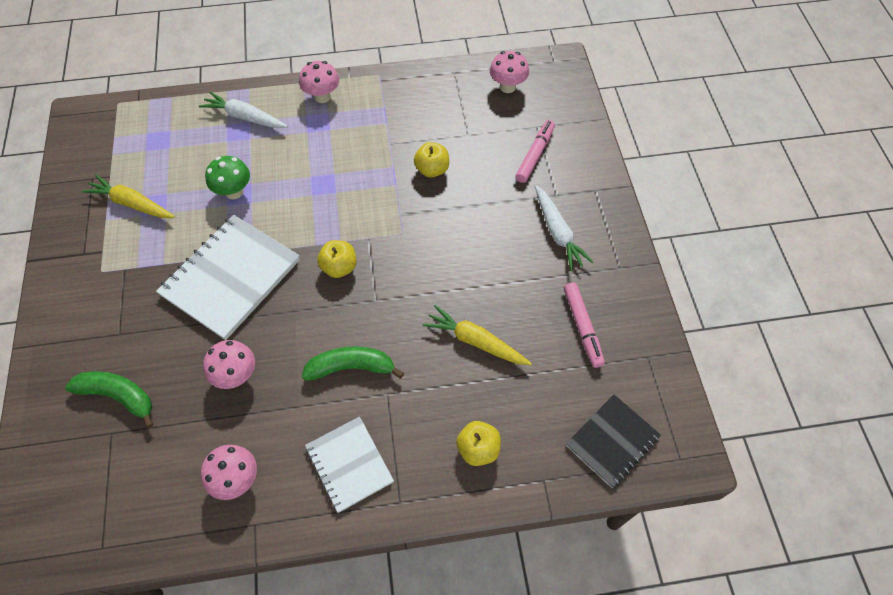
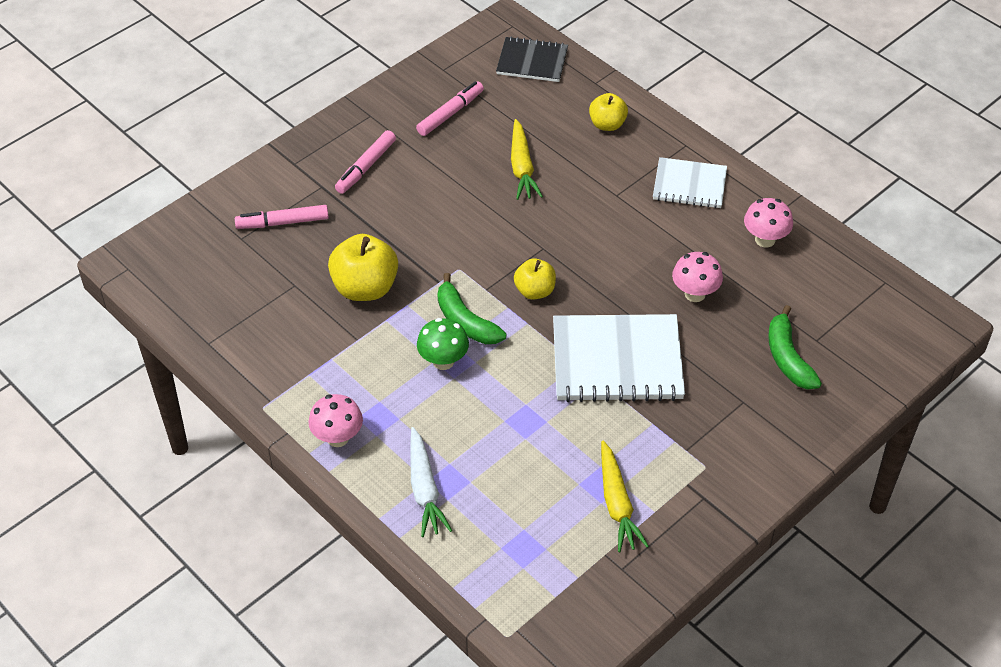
camera: 125 degrees left, 10 degrees down
(234, 192) = (527, 427): green mushroom -> green mushroom (443, 361)
(349, 464) = (689, 185): white notebook -> white notebook turned 75 degrees clockwise
(351, 367) = (617, 228): green banana -> green banana (465, 321)
(432, 170) = (365, 288): yellow apple -> yellow apple, size x1.64
(507, 87) = (199, 287): pink mushroom -> none
(557, 232) = (366, 167): white carrot -> pink marker

